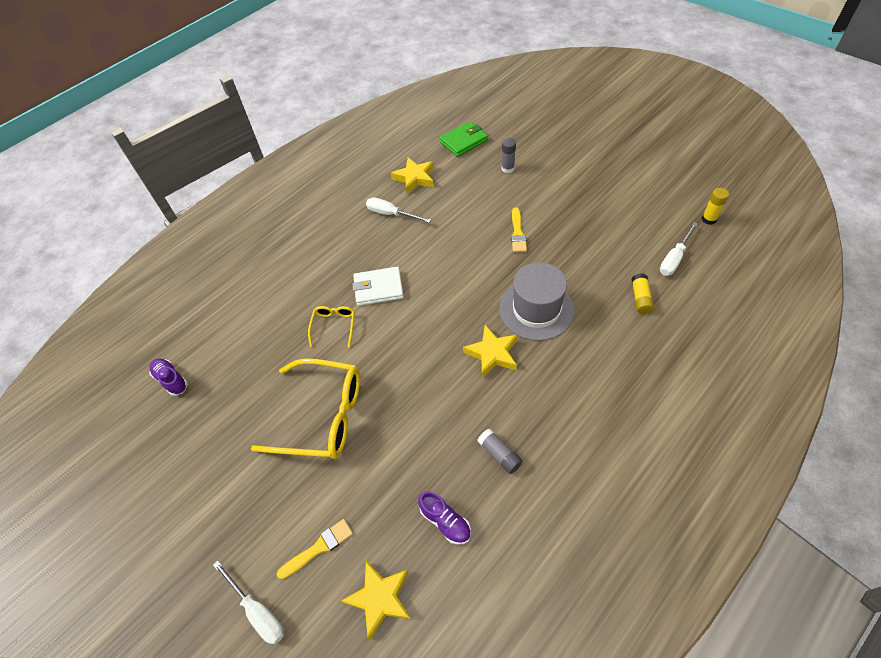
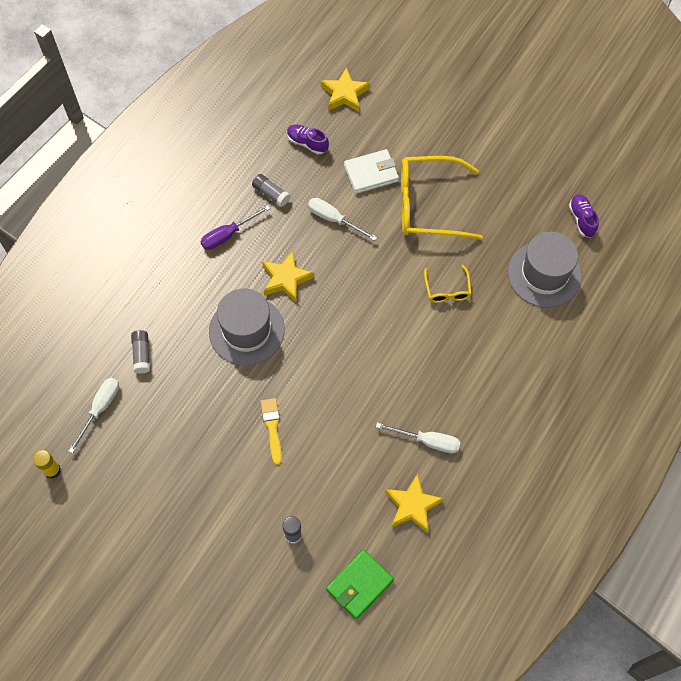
camera: 165 degrees right, 10 degrees up
(171, 380) = (582, 219): purple shoe -> purple shoe turned 135 degrees counterclockwise
(236, 330) = (544, 274): none -> grey hat
(258, 611) = (427, 76): white screwdriver -> white screwdriver (334, 219)
(319, 548) = (398, 115): yellow brush -> none
(378, 288) = (414, 337): white wallet -> white wallet (371, 173)
(553, 409) = (228, 235): none -> purple screwdriver
(640, 298) = (142, 354): yellow glue stick -> grey glue stick

